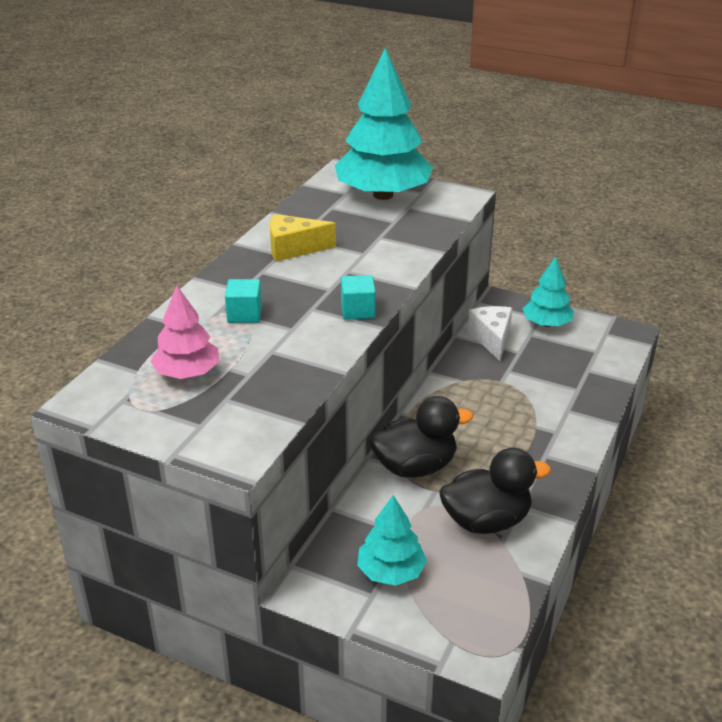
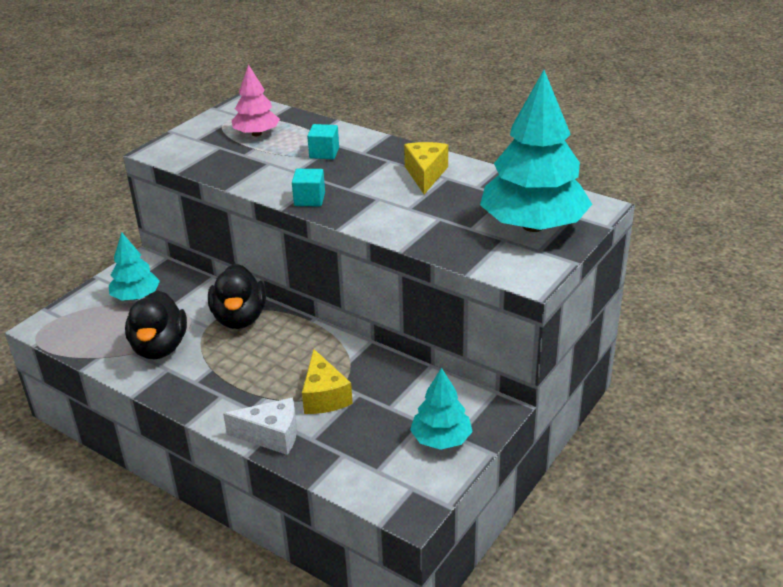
camera: 100 degrees right, 0 degrees up
(492, 338) = (419, 390): white cheese -> white cheese (271, 435)
(520, 389) = (324, 396): none -> yellow cheese

